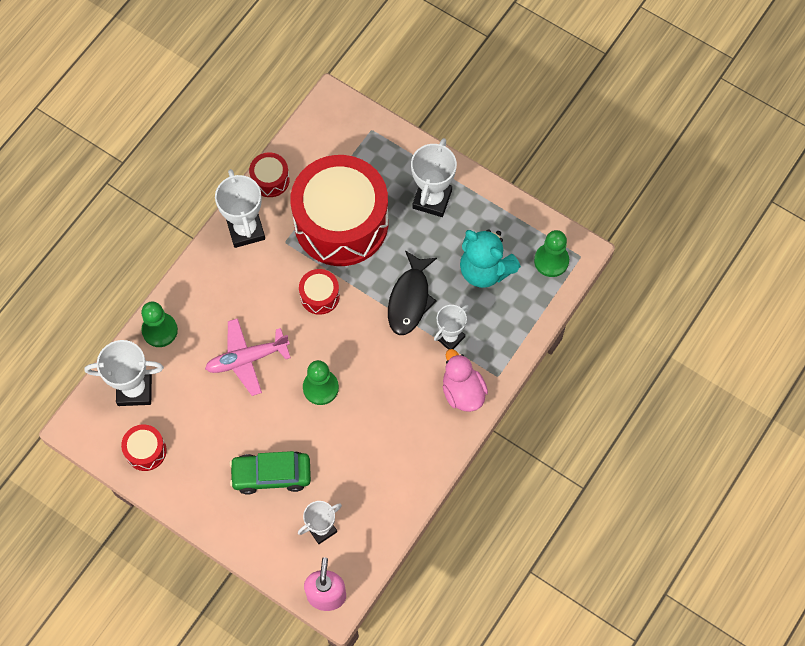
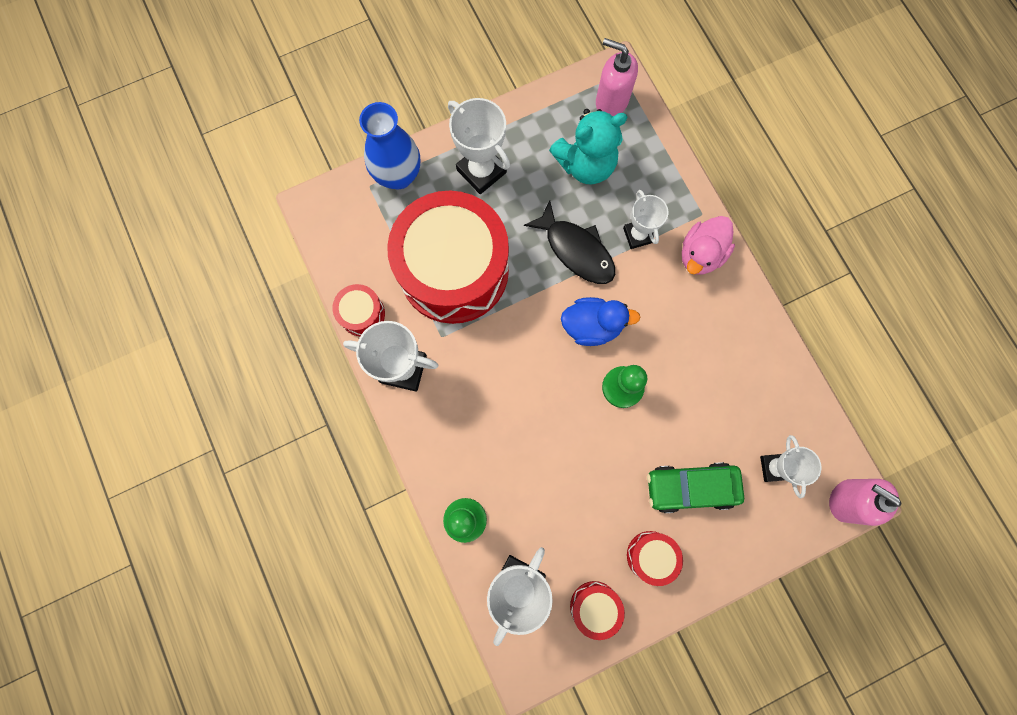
camera: 60 degrees left, 10 degrees up
(246, 359) = (549, 445): pink plane -> none
(271, 475) = (691, 487): green car -> green car turned 60 degrees clockwise
(319, 296) = (522, 334): red drum -> red drum (651, 556)
(355, 342) = (592, 326): none -> blue duck
(392, 144) = (398, 175): none -> blue vase
(462, 391) = (701, 254): pink duck -> pink duck turned 60 degrees counterclockwise
(551, 261) = (611, 101): green pawn -> pink soap dispenser

